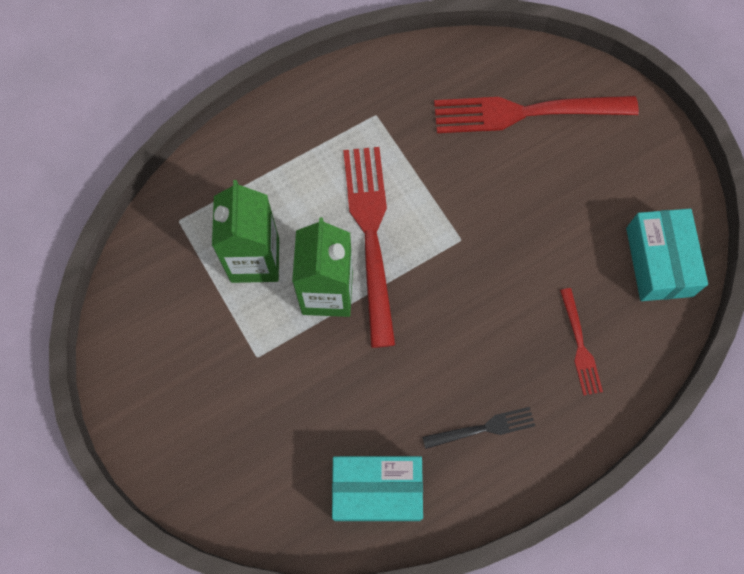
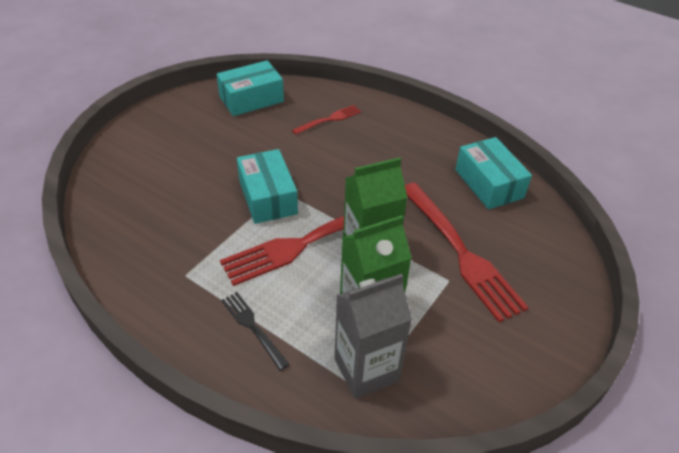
camera: 115 degrees left, 25 degrees down
(197, 231) = (366, 369): none -> grey carton
(456, 221) = (268, 197): none -> turquoise box
(483, 428) = (412, 147): black fork -> black fork (253, 327)
(526, 112) = (152, 182): red fork -> red fork (460, 252)

